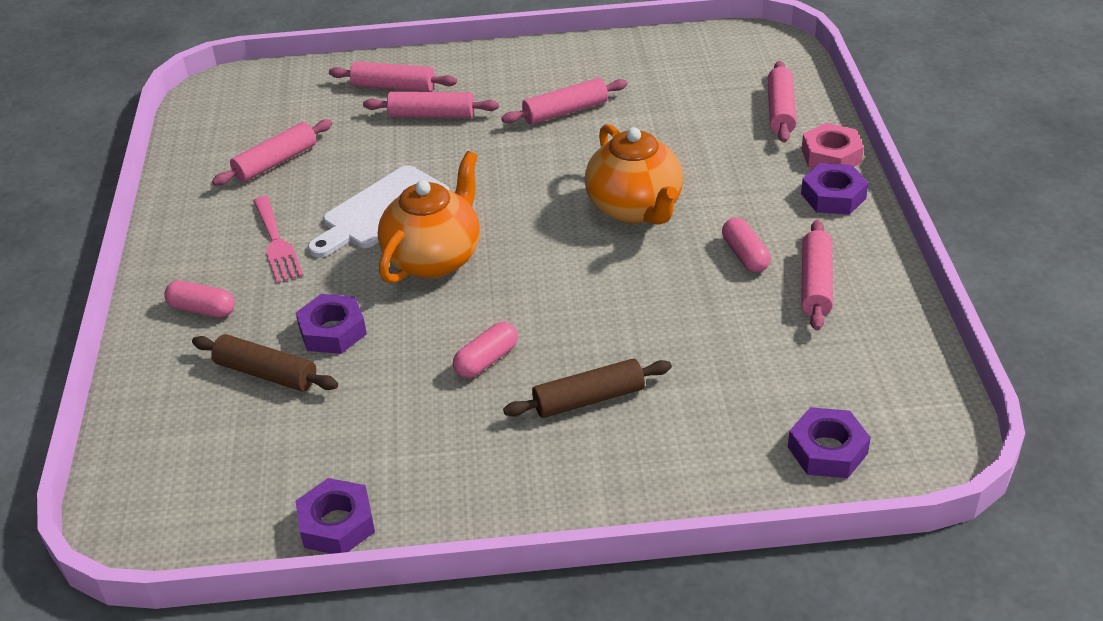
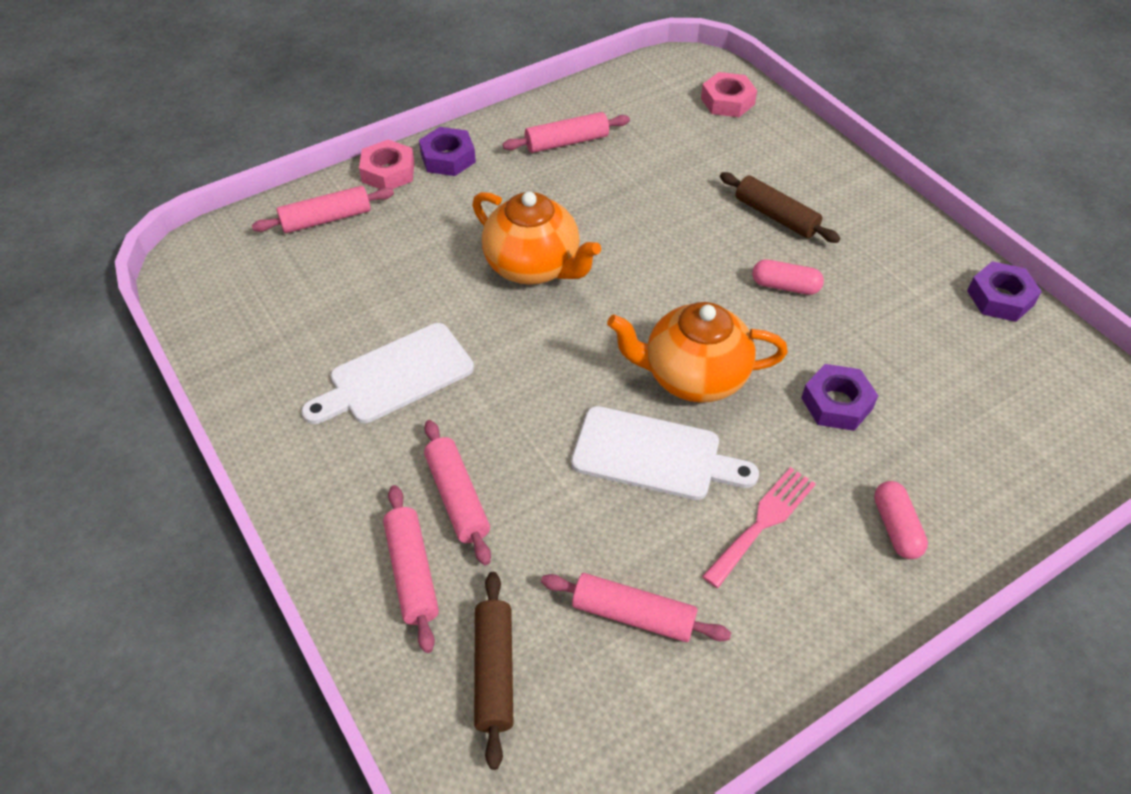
camera: 120 degrees left, 10 degrees up
(266, 373) = (920, 423): brown rolling pin -> brown rolling pin (494, 672)
(565, 111) = (395, 376): pink rolling pin -> white cutting board
(635, 208) = (534, 266): orange teapot -> orange teapot turned 90 degrees clockwise
(745, 255) = (556, 185): pink capsule -> none
(827, 450) = (727, 101): purple nut -> pink nut

